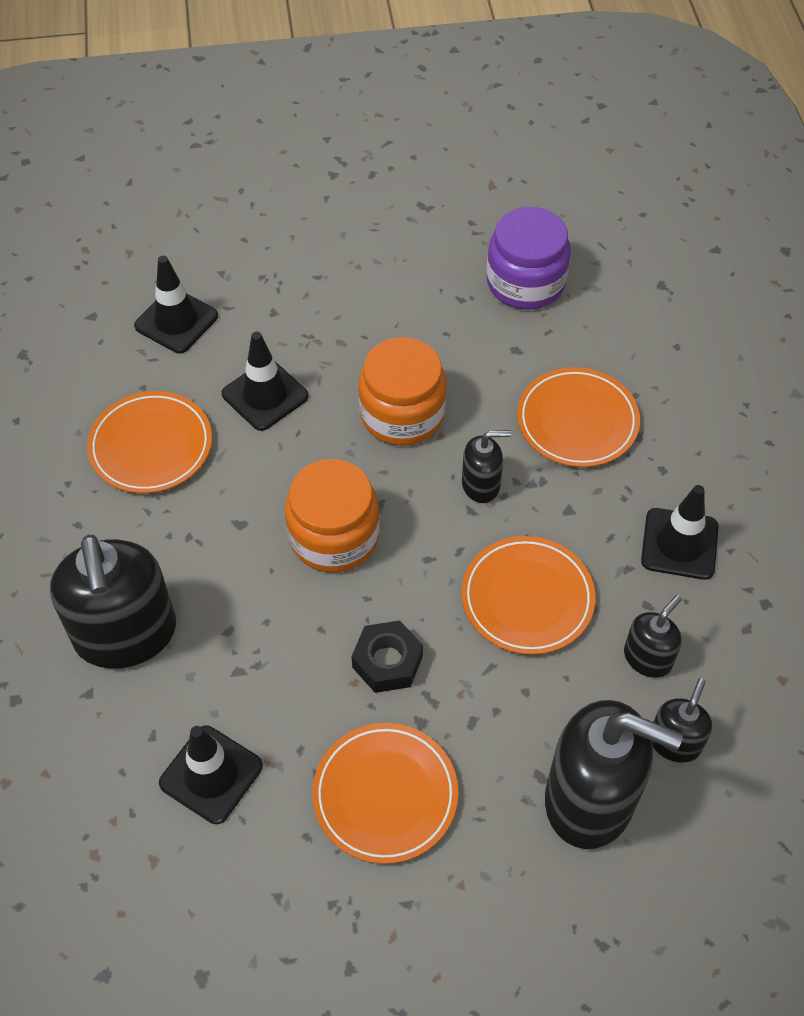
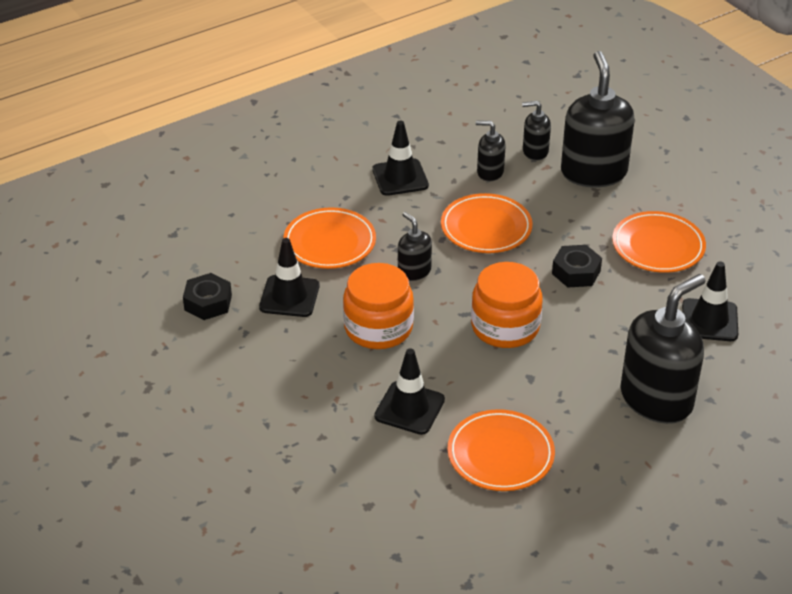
camera: 115 degrees left, 15 degrees down
(176, 321) = (368, 494): black traffic cone -> black traffic cone (289, 296)
(525, 282) = (208, 302): purple jar -> black nut

